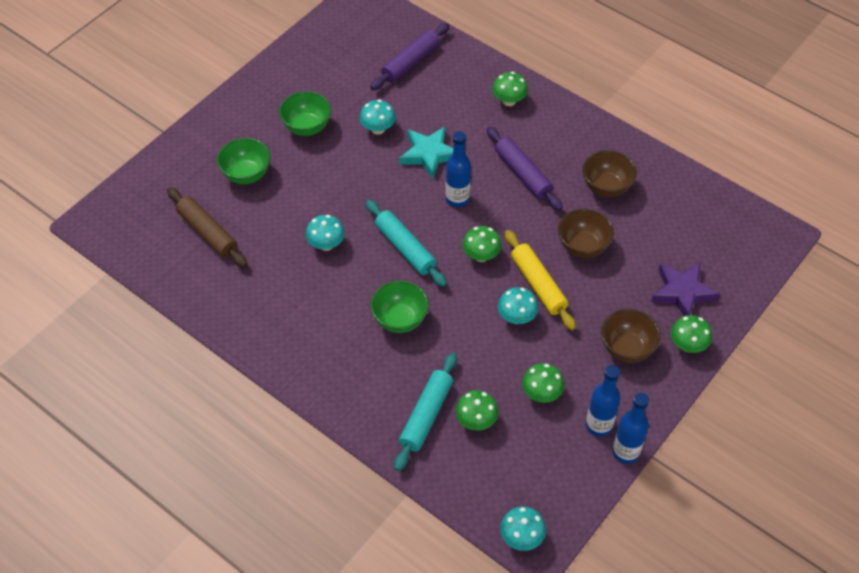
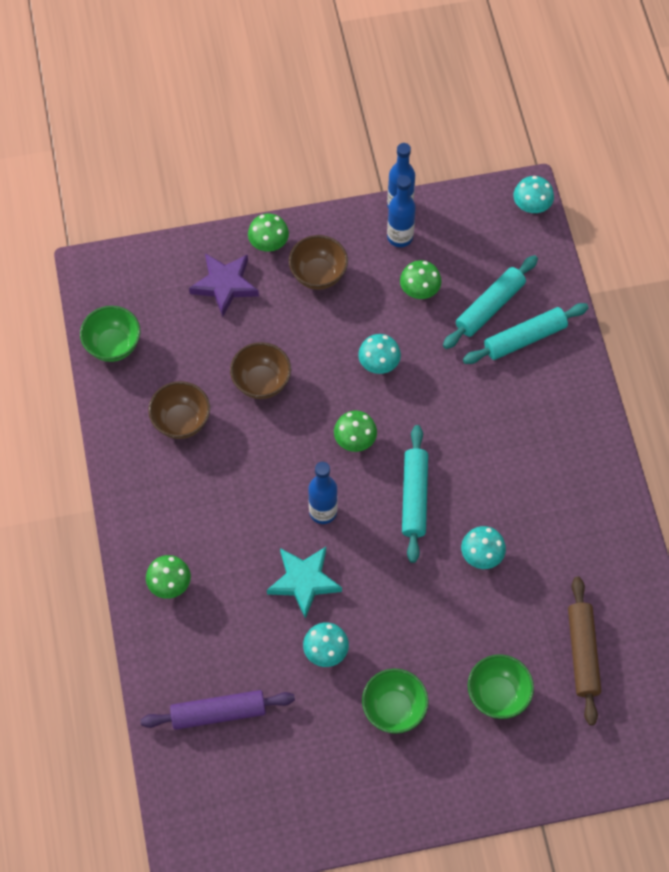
camera: 140 degrees left, 10 degrees up
(400, 320) = (477, 433): green bowl -> green bowl (113, 346)
(476, 420) = (489, 307): green mushroom -> turquoise rolling pin
(523, 174) = (239, 492): purple rolling pin -> none
(538, 285) = (333, 377): yellow rolling pin -> none

